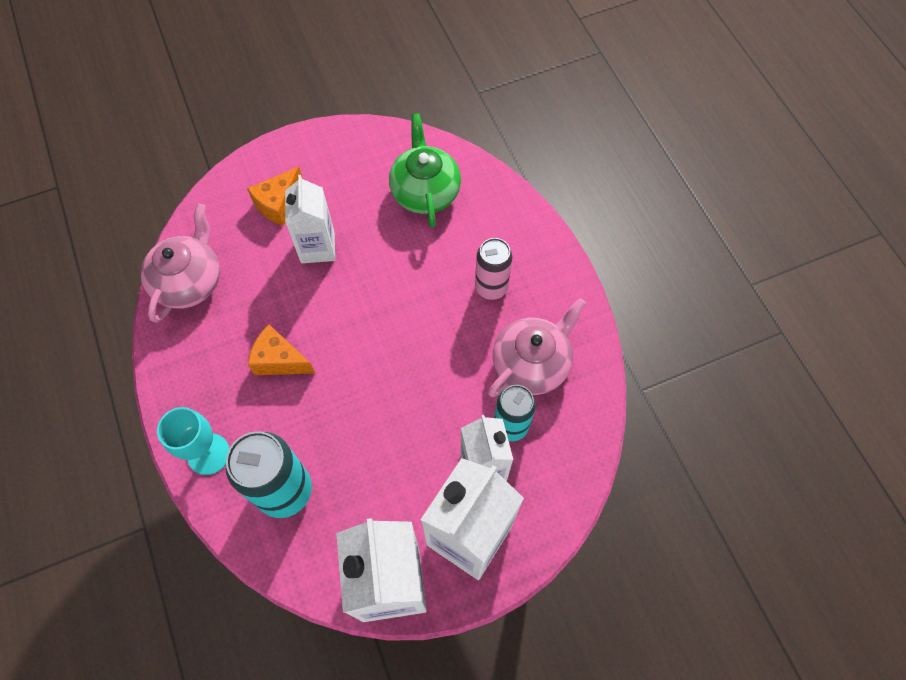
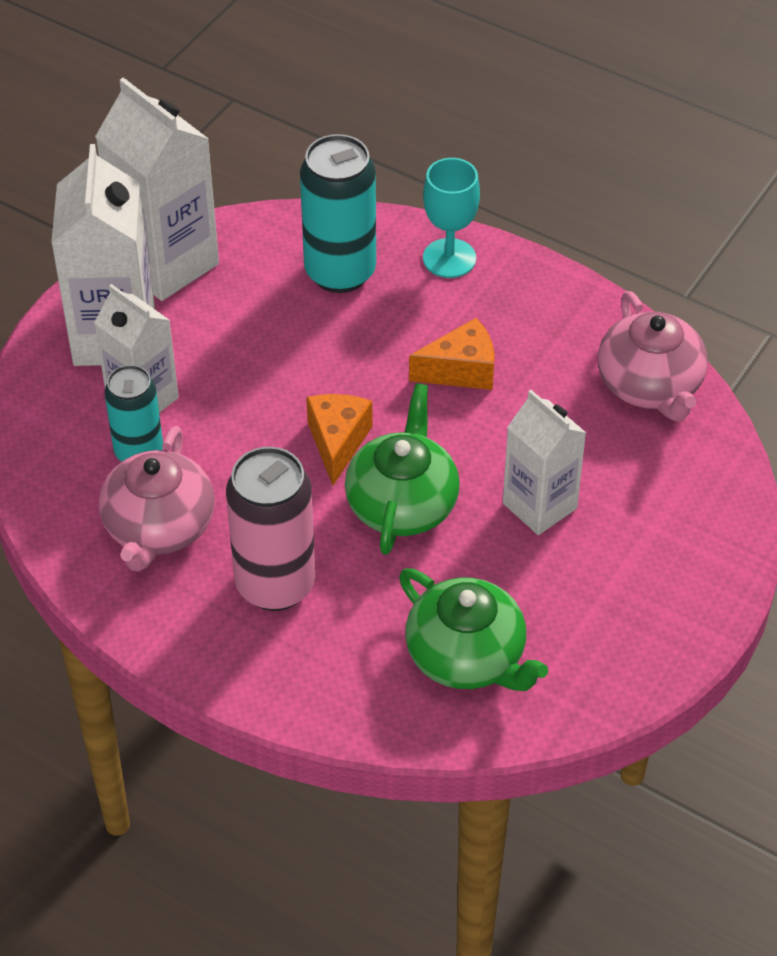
camera: 145 degrees right, 15 degrees down
(278, 204) = (643, 527): orange cheese -> orange cheese (337, 442)
(387, 293) = (402, 504): none -> green teapot
(491, 287) = (275, 585): pink can -> pink can, size x1.55

